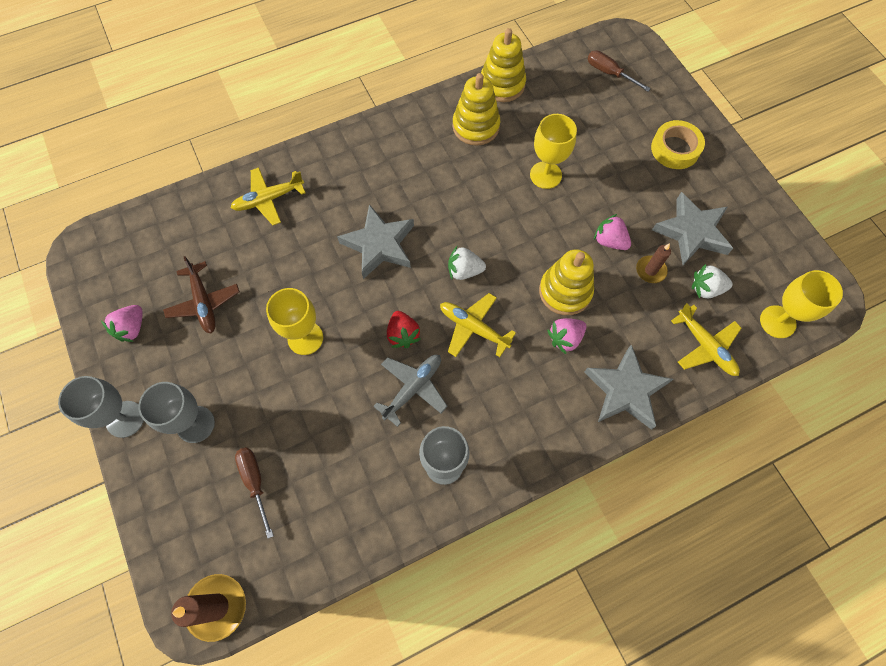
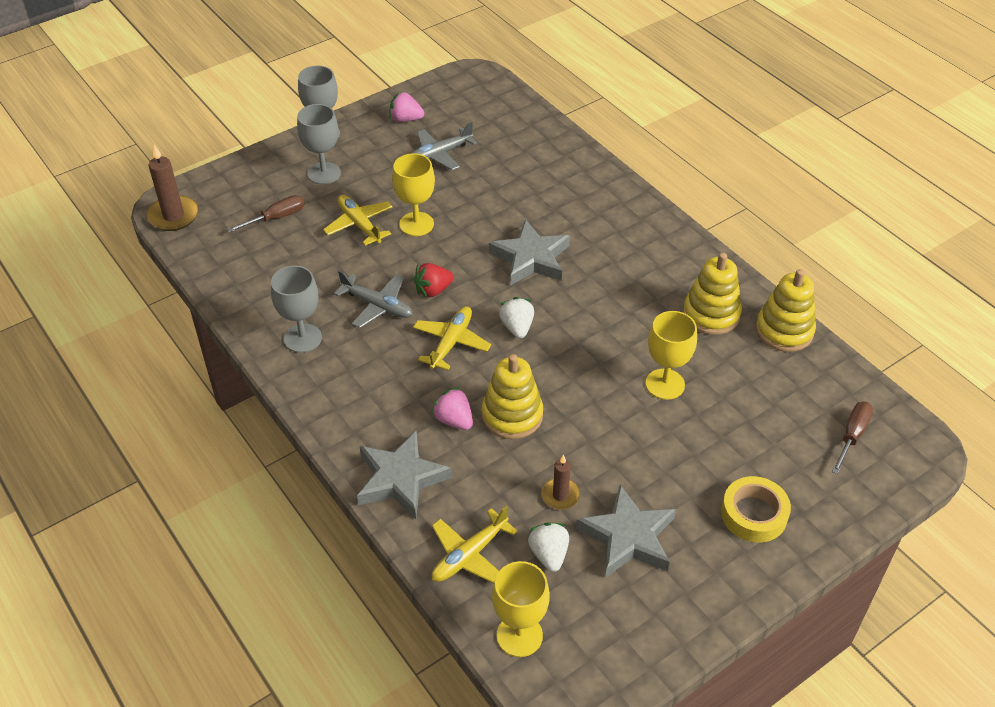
camera: 80 degrees right, 20 degrees down
(204, 302) = (439, 154): brown plane -> grey plane
(268, 199) = (560, 173): yellow plane -> yellow plane (359, 224)
(609, 241) = (590, 452): pink strawberry -> none

